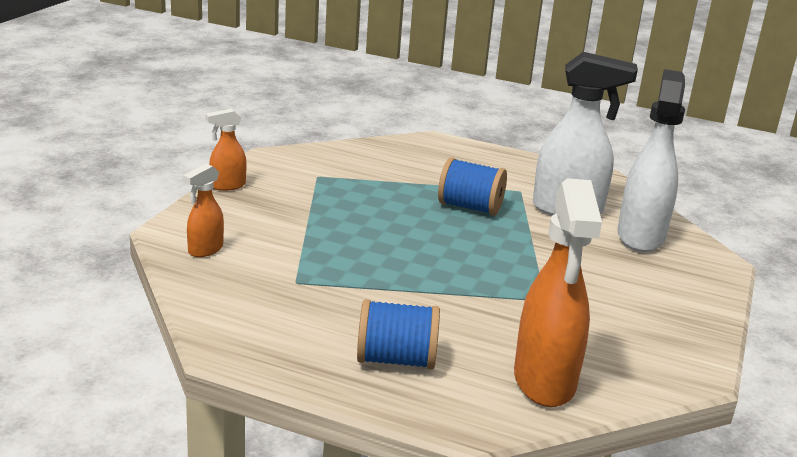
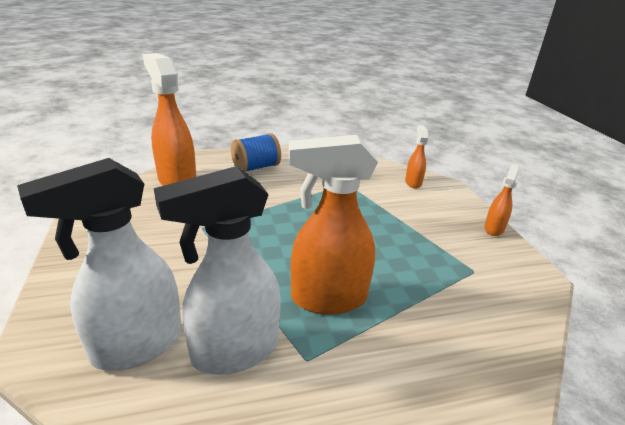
camera: 145 degrees right, 5 degrees up
(470, 207) = (327, 298): blue spool -> orange spray bottle
(640, 236) = (136, 346): white spray bottle -> white spray bottle turned 75 degrees clockwise

